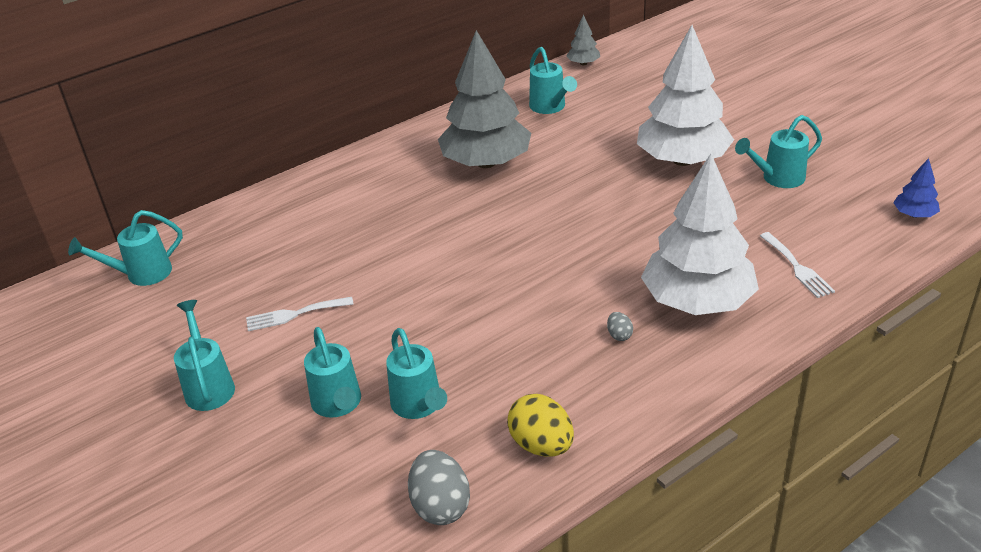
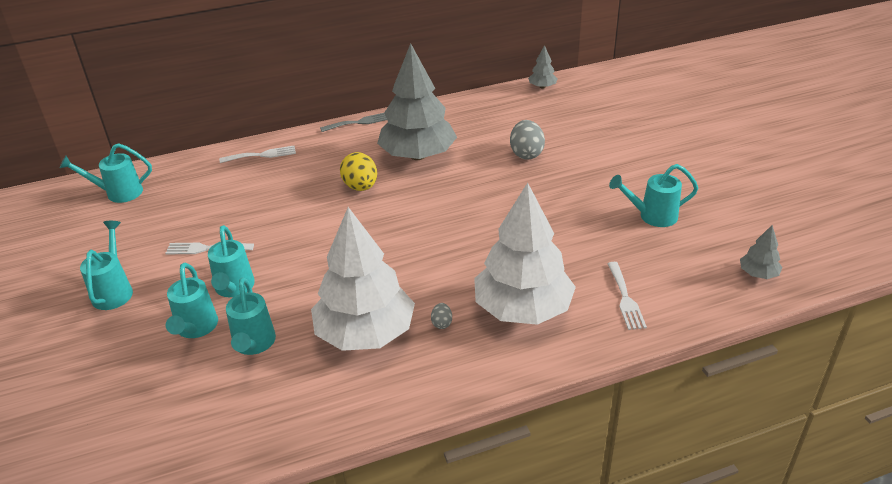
camera: 15 degrees right, 0 degrees up
(298, 196) = (262, 155): none -> white fork
(395, 138) = (359, 122): none -> grey fork
(440, 506) = (223, 431): grey egg -> grey egg (526, 154)
(541, 445) = (328, 401): yellow egg -> yellow egg (360, 187)
(550, 107) = (494, 119): turquoise watering can -> turquoise watering can (234, 288)
(682, 160) = (578, 184): white tree -> white tree (365, 333)
(914, 215) = (758, 274): blue tree -> grey tree

